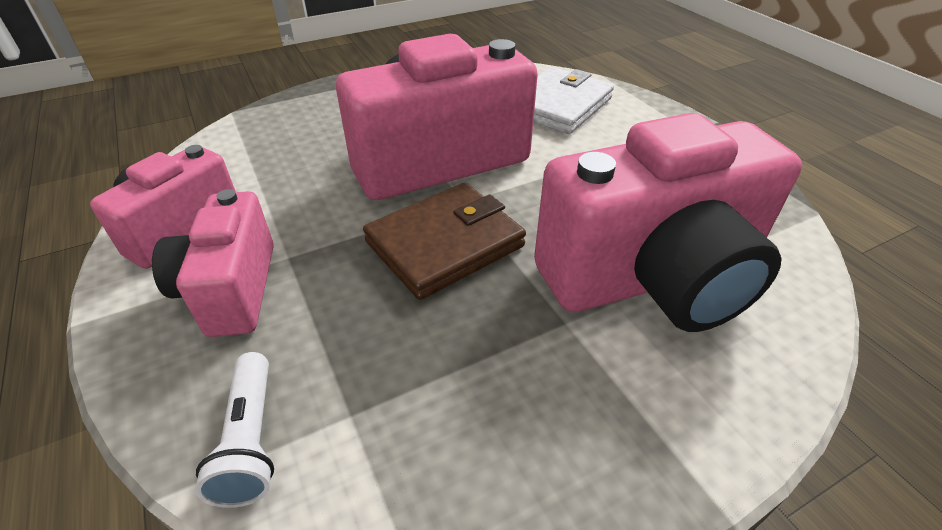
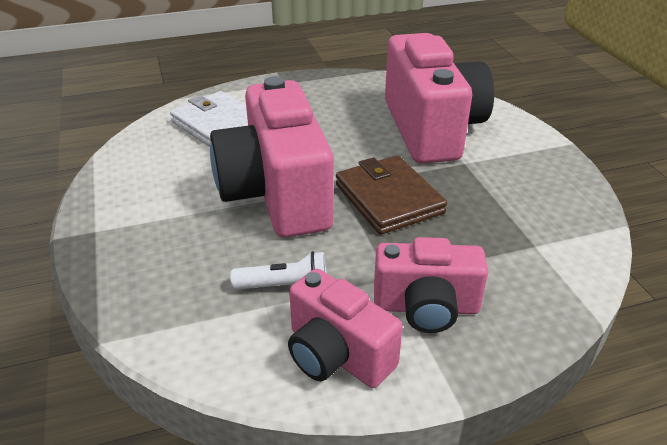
camera: 80 degrees left, 5 degrees down
(251, 440) = (557, 285): white flashlight -> white flashlight (285, 286)

